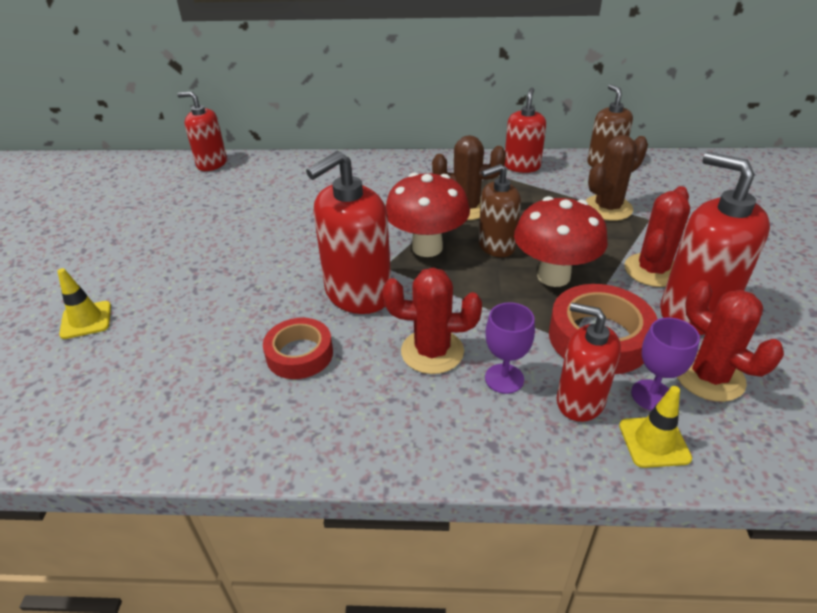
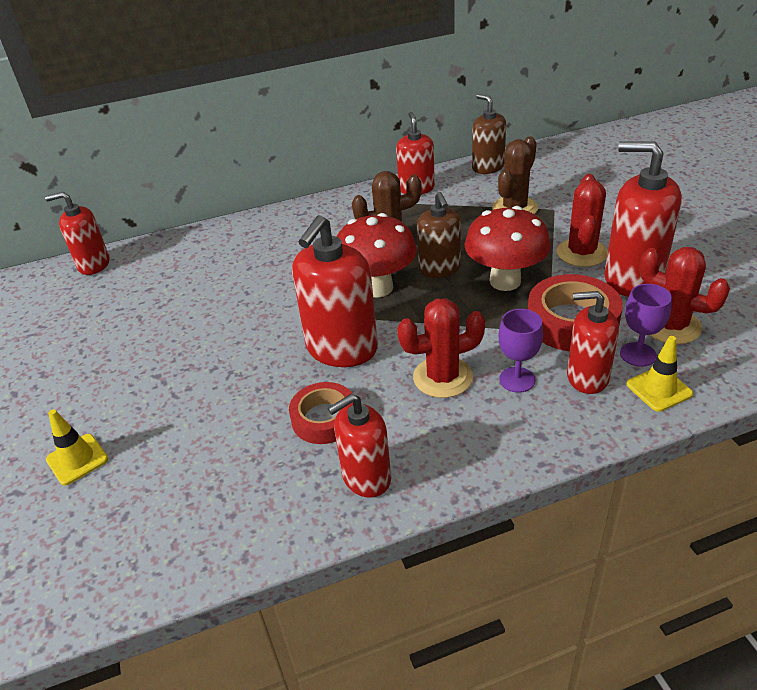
camera: 20 degrees left, 0 degrees up
(298, 424) = (366, 477): none -> red soap dispenser
(496, 246) = (439, 269): brown soap dispenser -> brown soap dispenser turned 60 degrees counterclockwise

